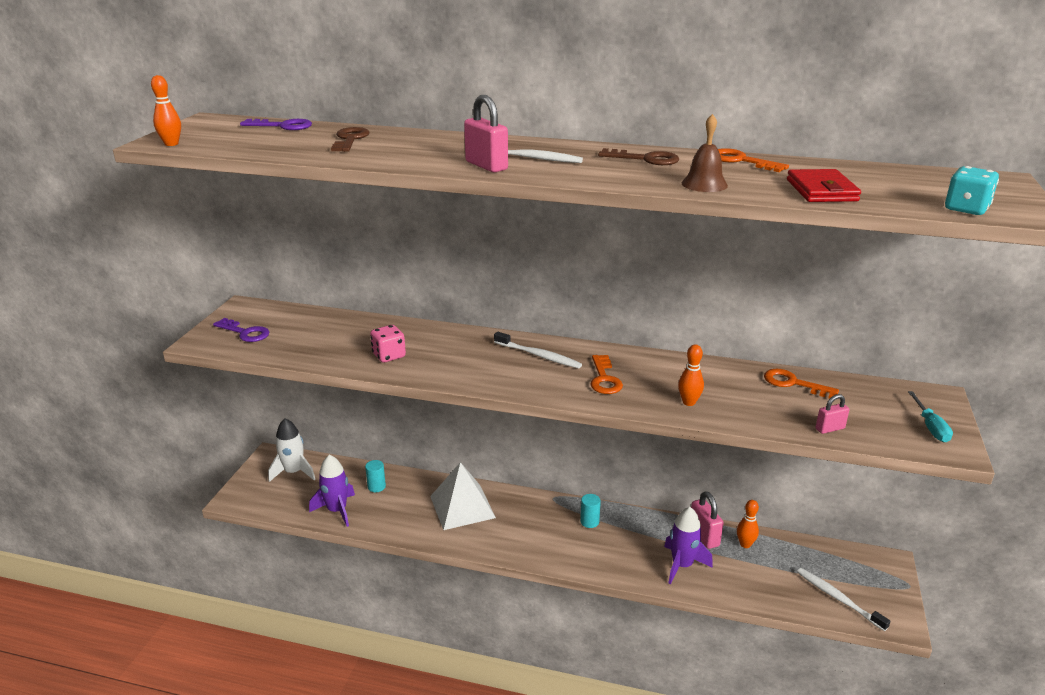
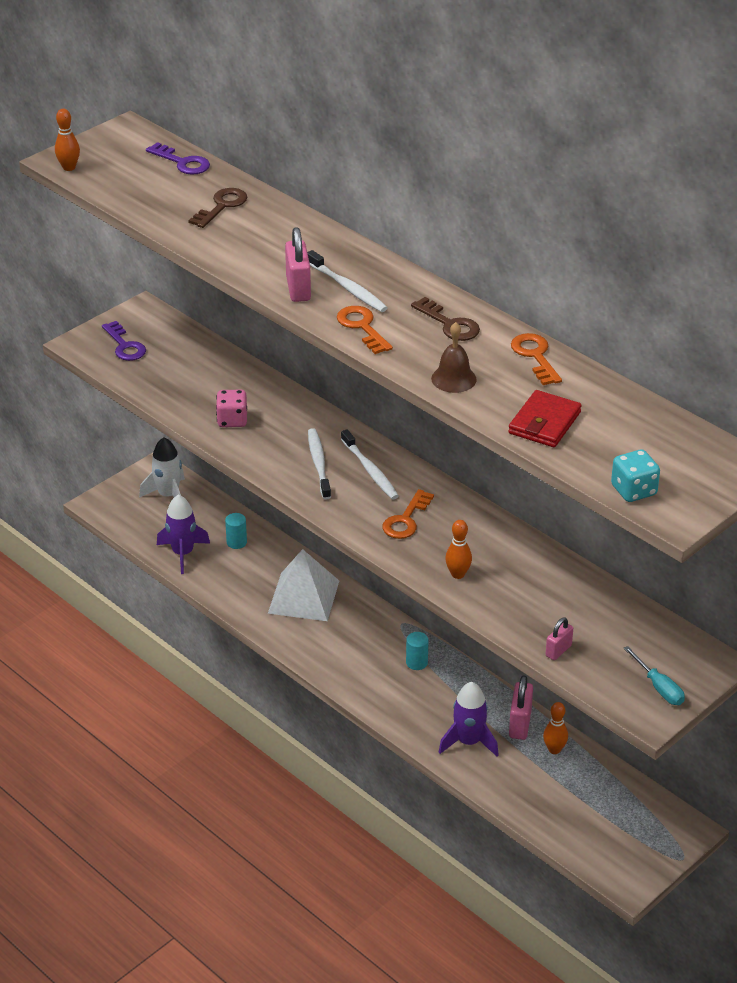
camera: 30 degrees right, 10 degrees up
(793, 383) = (584, 594): orange key -> orange key (362, 327)
(830, 428) = (558, 651): pink padlock -> pink padlock turned 60 degrees counterclockwise
(838, 598) = (592, 836): white toothbrush -> white toothbrush (318, 463)
(930, 427) = (659, 687): turquoise screwdriver -> turquoise screwdriver turned 60 degrees counterclockwise

